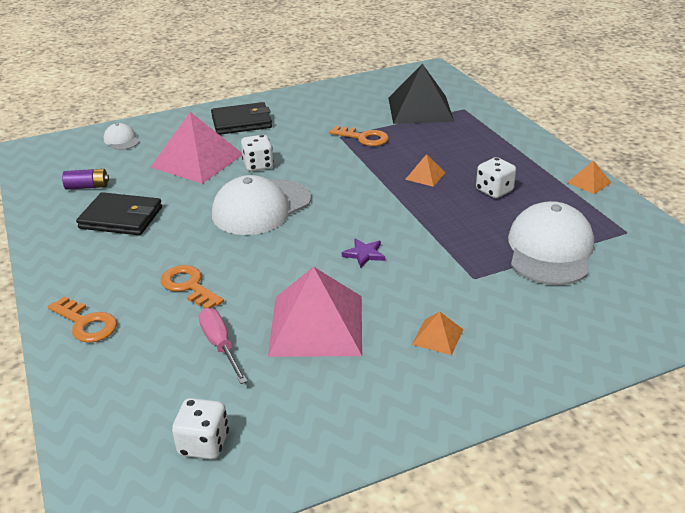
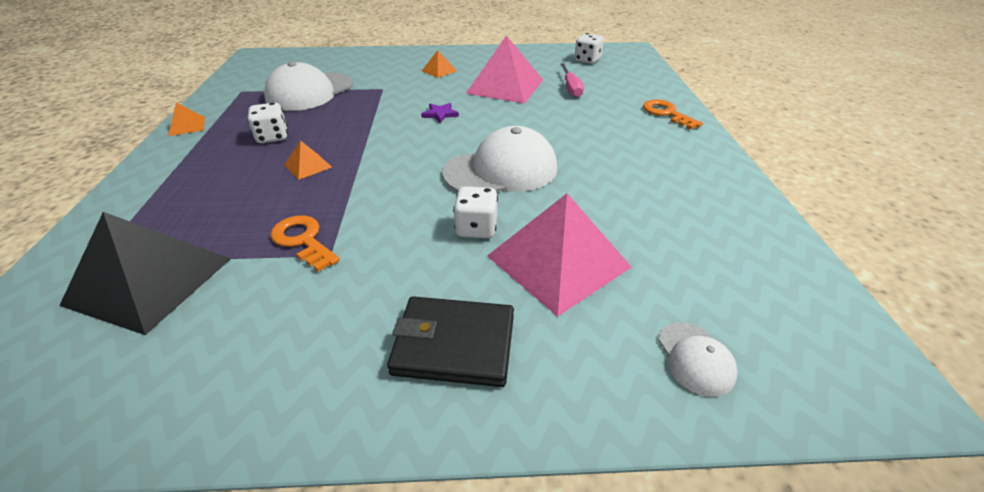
camera: 160 degrees left, 5 degrees up
(87, 187) = (719, 251): purple battery -> none
(121, 218) = (658, 193): black wallet -> none
(189, 286) = (588, 120): orange key -> none

